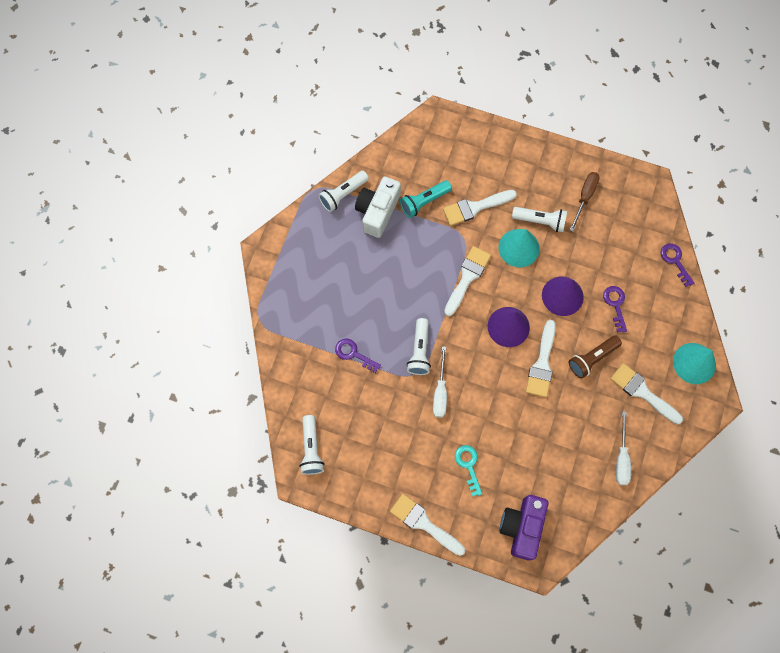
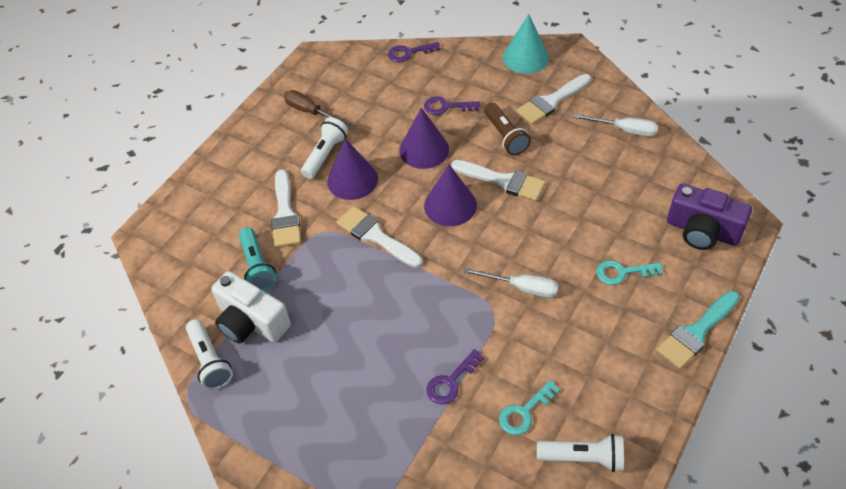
camera: 75 degrees left, 20 degrees down
(338, 406) = (524, 412): none -> turquoise key
(419, 351) = (463, 302): white flashlight -> none
(424, 523) = (696, 332): white brush -> turquoise brush
(519, 248) = (352, 180): turquoise cone -> purple cone

